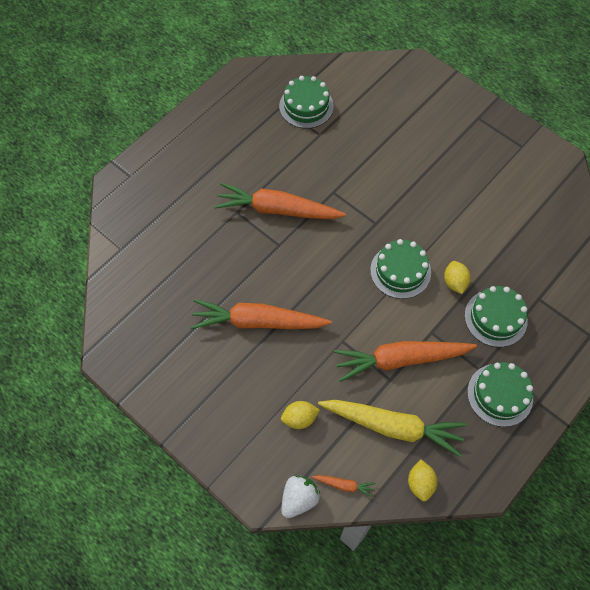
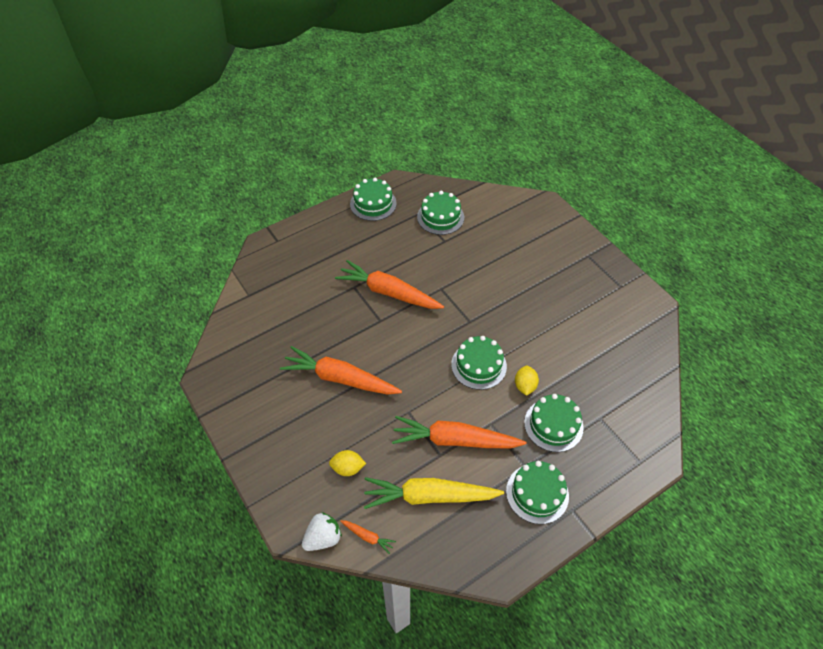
camera: 15 degrees right, 10 degrees down
(225, 106) = (373, 203): none -> green cake
(393, 426) = (429, 496): yellow carrot -> yellow carrot turned 150 degrees clockwise
(420, 483) = (438, 554): yellow lemon -> none

